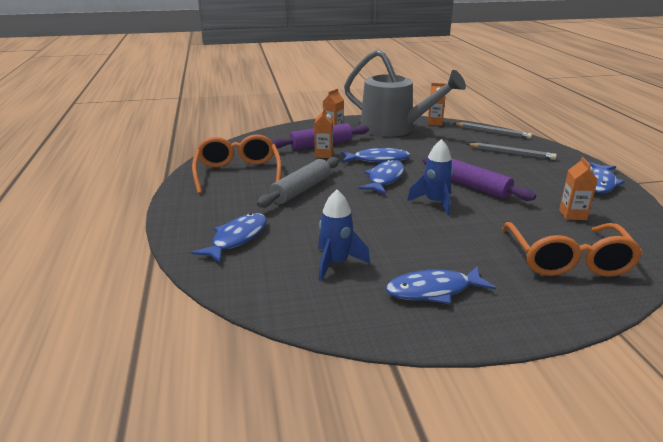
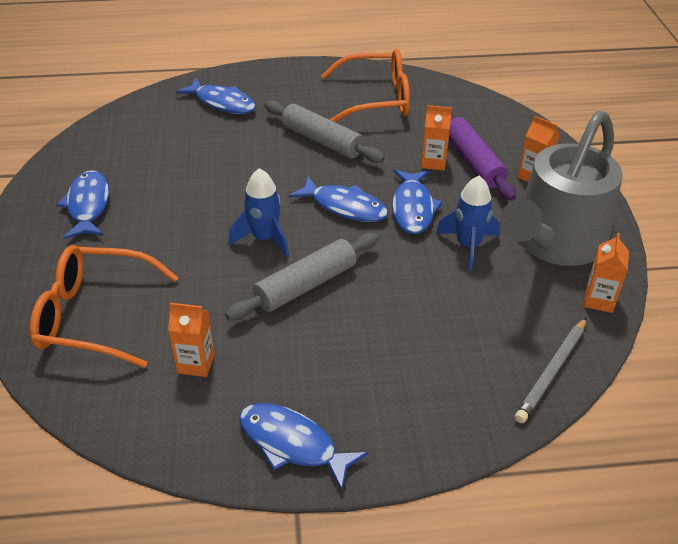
camera: 95 degrees right, 15 degrees up
(336, 263) = (157, 155): blue rocket -> blue rocket (468, 246)
(473, 186) = (306, 285): purple rolling pin -> grey rolling pin
(511, 153) = (436, 367): grey pencil -> none

